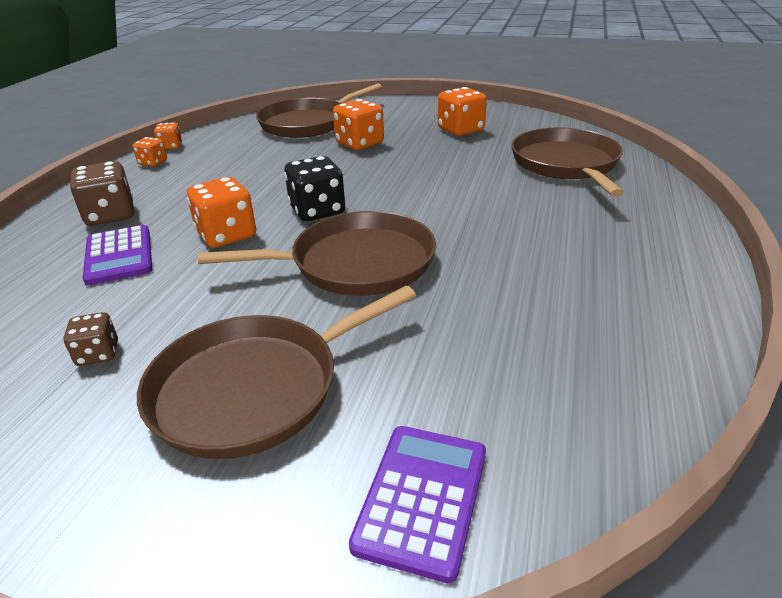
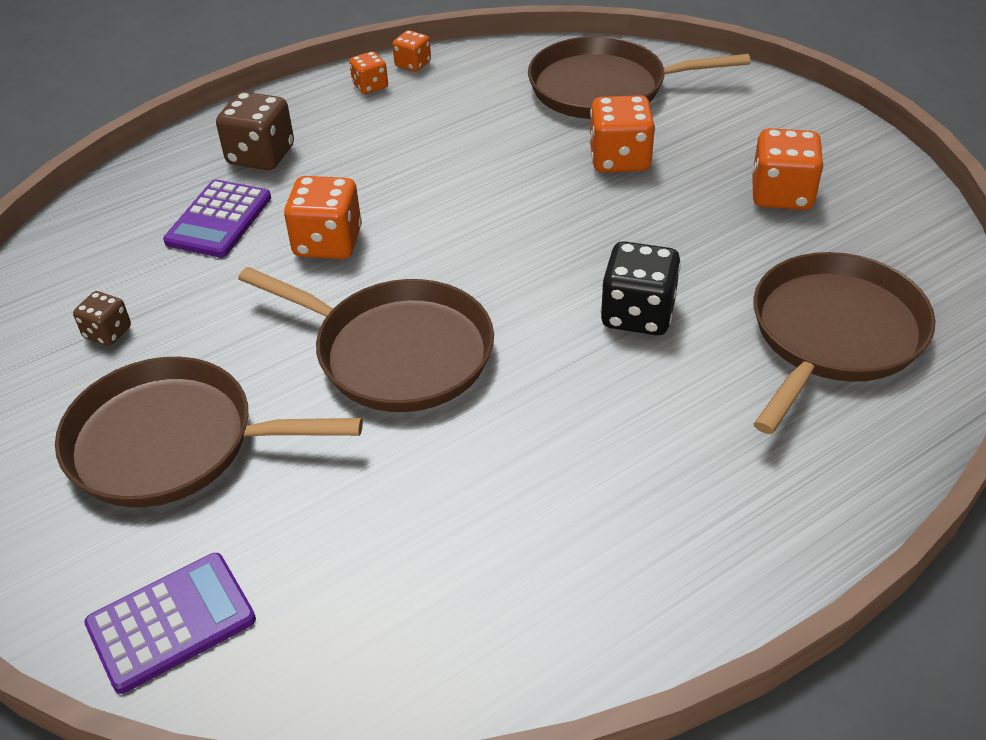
camera: 40 degrees right, 10 degrees up
(317, 211) = (445, 254): black dice -> black dice (638, 314)

